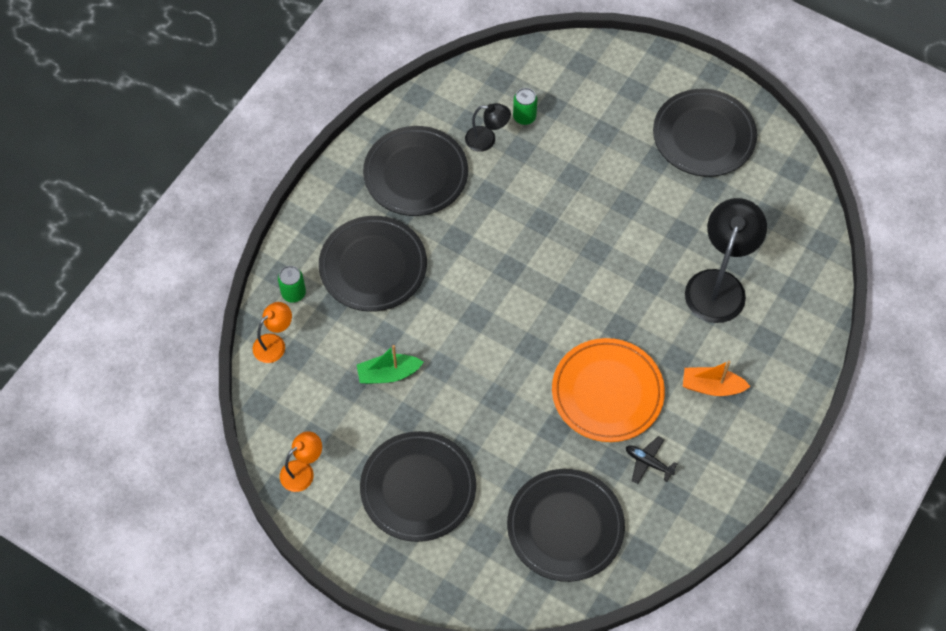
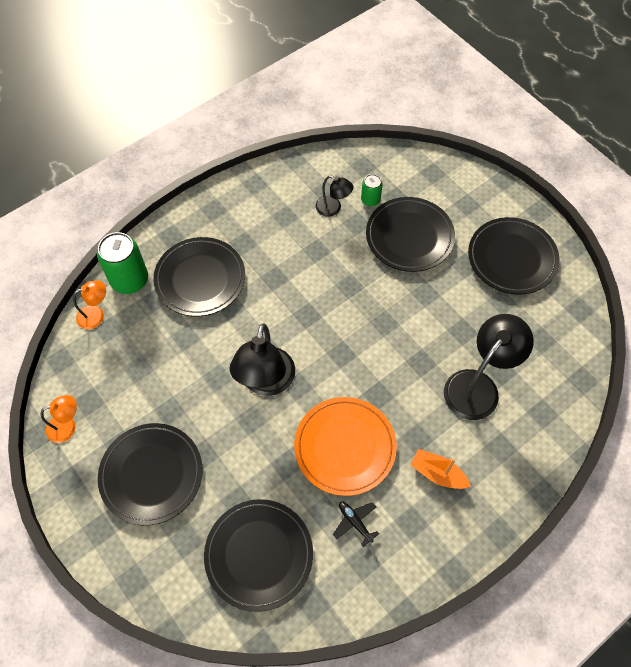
camera: 20 degrees right, 0 degrees up
(293, 293) = (130, 280): green can -> green can, size x1.87
(388, 374) = (172, 369): green boat -> none
(416, 174) = (266, 218): black plate -> black plate (409, 237)
(496, 354) = (266, 382): none -> black lamp

